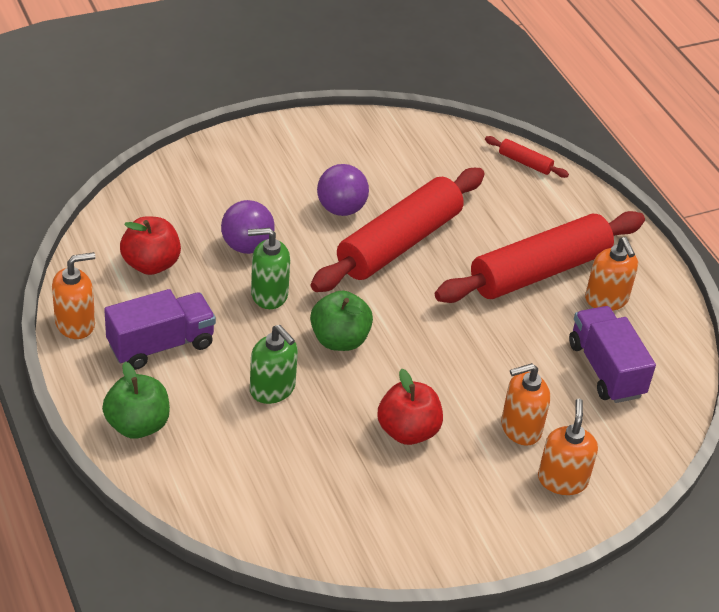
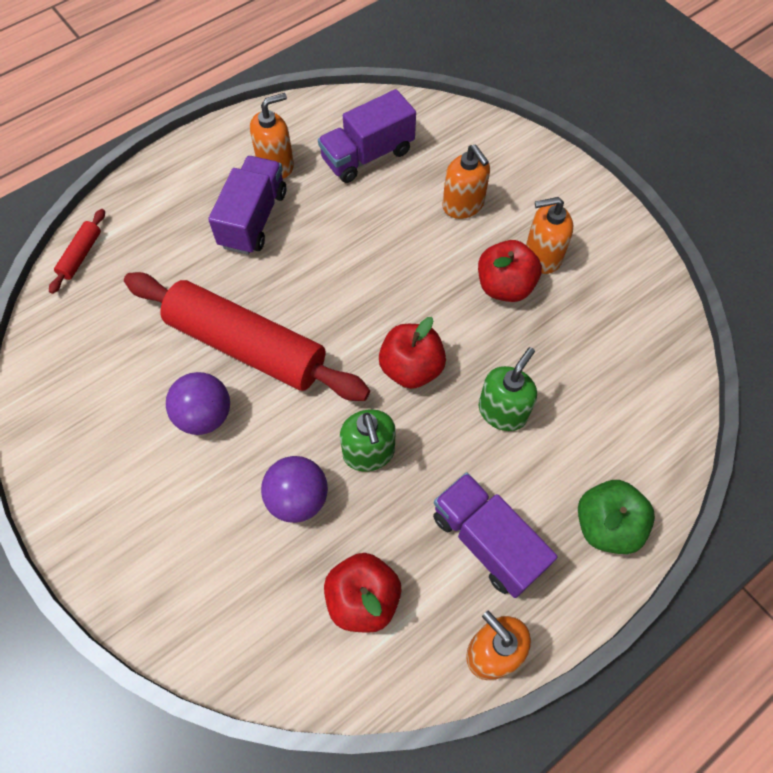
camera: 100 degrees left, 20 degrees up
(339, 340) = (411, 368): green apple -> red apple
(539, 272) = (253, 219): red rolling pin -> purple truck
(562, 480) = (507, 169): orange soap dispenser -> orange soap dispenser (542, 256)

